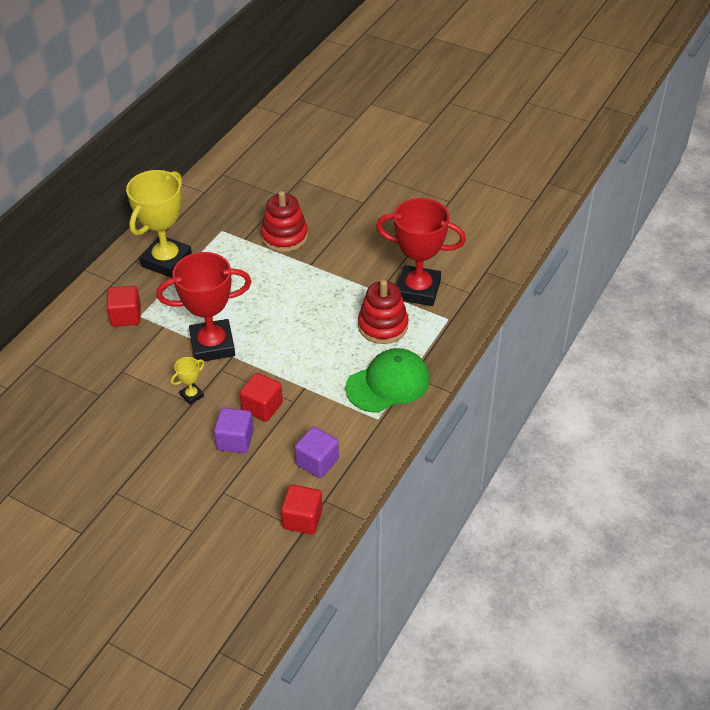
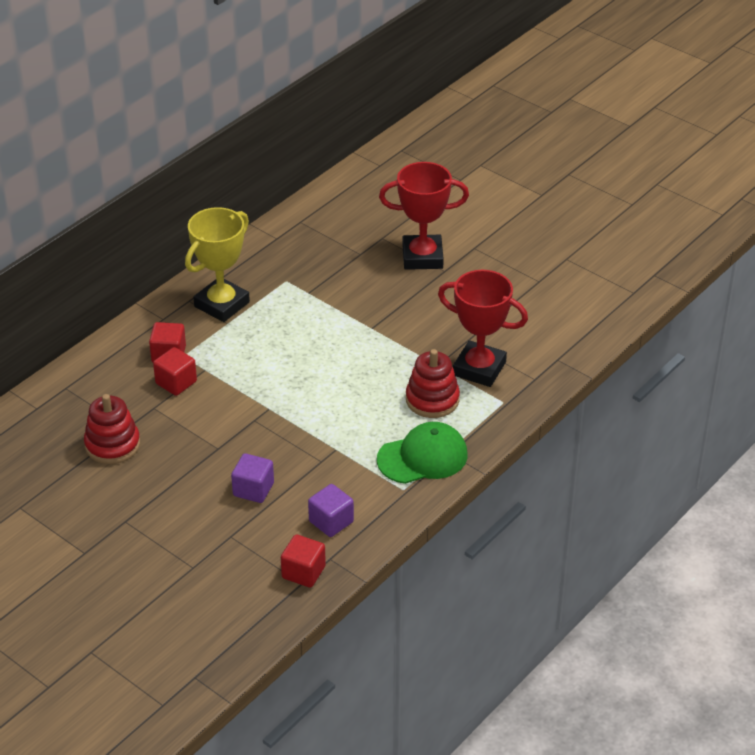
camera: 10 degrees right, 5 degrees down
(191, 395) = (219, 441): yellow trophy -> none
(212, 345) = (251, 395): red trophy -> red trophy (422, 257)
(262, 407) = (288, 462): red cube -> red cube (176, 382)
(284, 236) = (351, 295): red stacking toy -> red stacking toy (112, 445)

